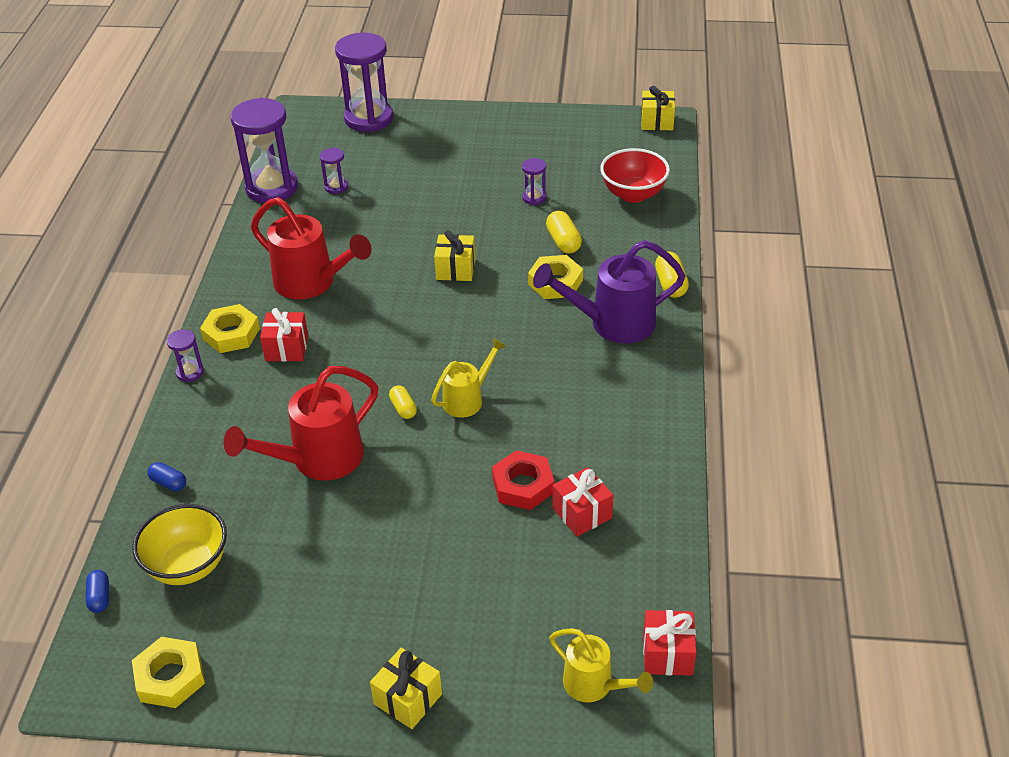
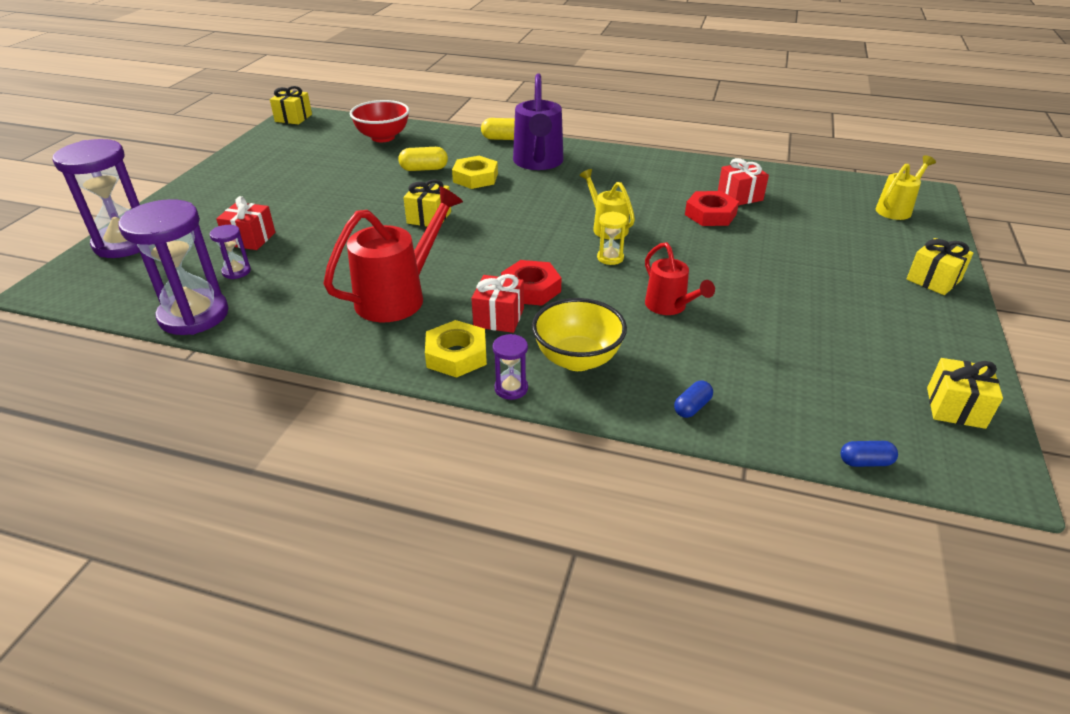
camera: 80 degrees left, 5 degrees down
(170, 677) = (955, 408): yellow nut -> yellow gift
(188, 566) = (812, 394): yellow bowl -> yellow bowl (577, 359)
(318, 460) = (669, 307): red watering can -> red watering can, size x0.59
(336, 360) = (531, 289): none -> red nut
(403, 408) = (610, 258): yellow capsule -> yellow hourglass
(534, 198) = (352, 174): purple hourglass -> none
(667, 654) = (863, 184): red gift -> red gift (250, 239)

